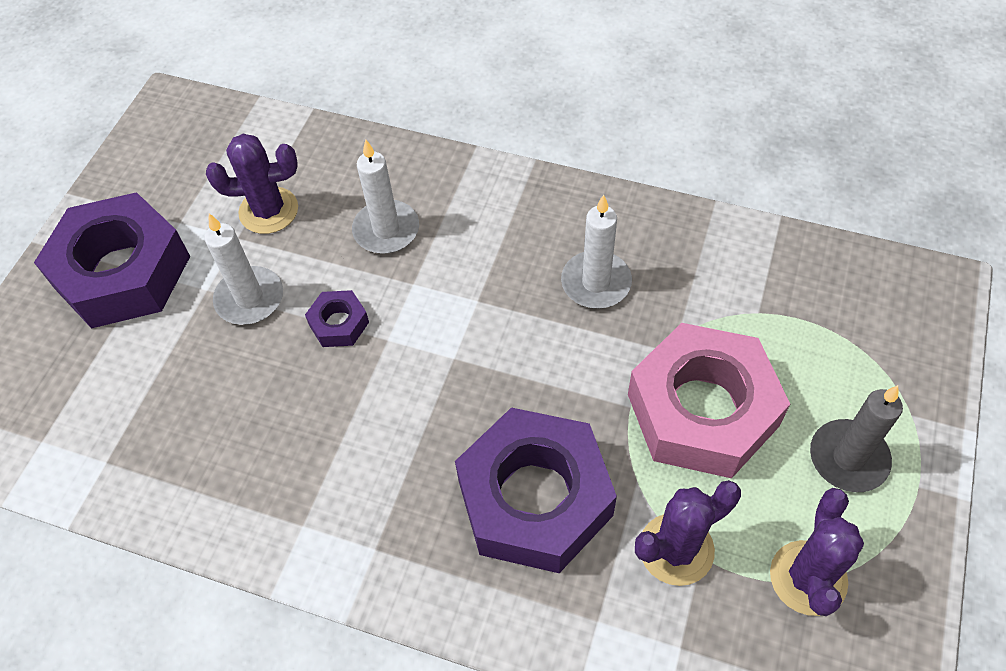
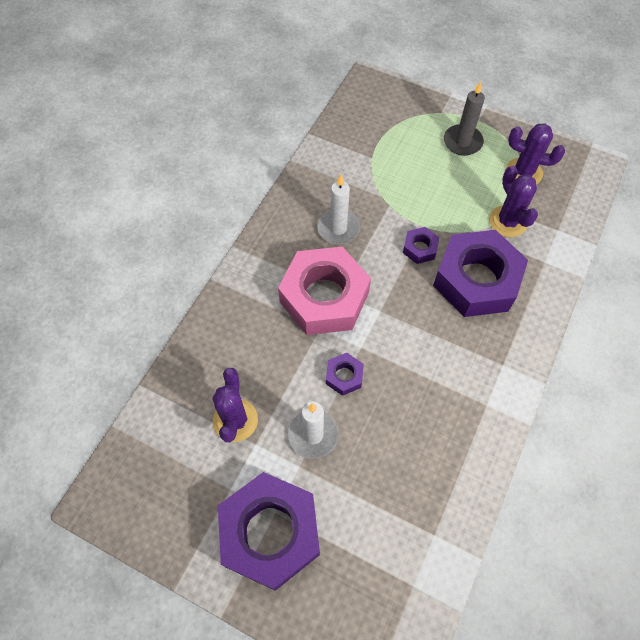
camera: 85 degrees left, 5 degrees up
(386, 230) = (272, 341): white candle -> none
(582, 404) = (420, 248): none -> purple nut
(702, 410) = (430, 195): pink nut -> pink nut (324, 297)

